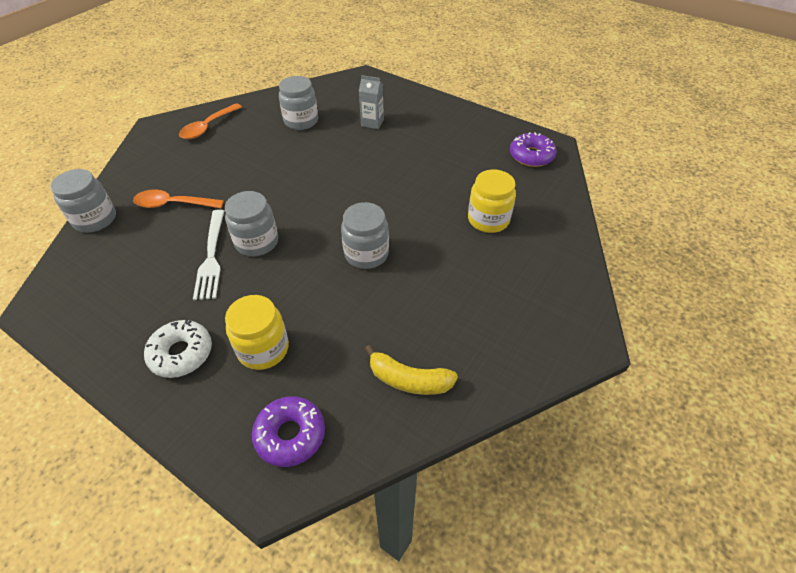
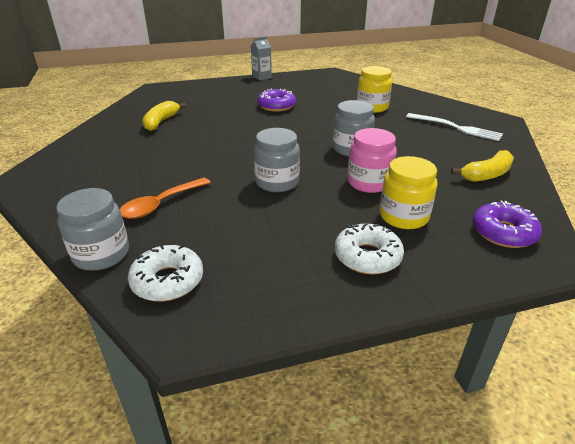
camera: 50 degrees left, 15 degrees down
(85, 266) = (168, 281): none -> white donut
(208, 127) = (83, 157): orange spoon -> none
(211, 257) = (265, 207): white fork -> white fork (456, 128)
(301, 121) = (161, 122): grey jar -> yellow banana
(307, 298) = (369, 183): none -> pink jar
(372, 122) = (215, 103): grey carton -> grey carton (261, 77)
(531, 156) = (333, 79): purple donut -> purple donut (276, 106)

